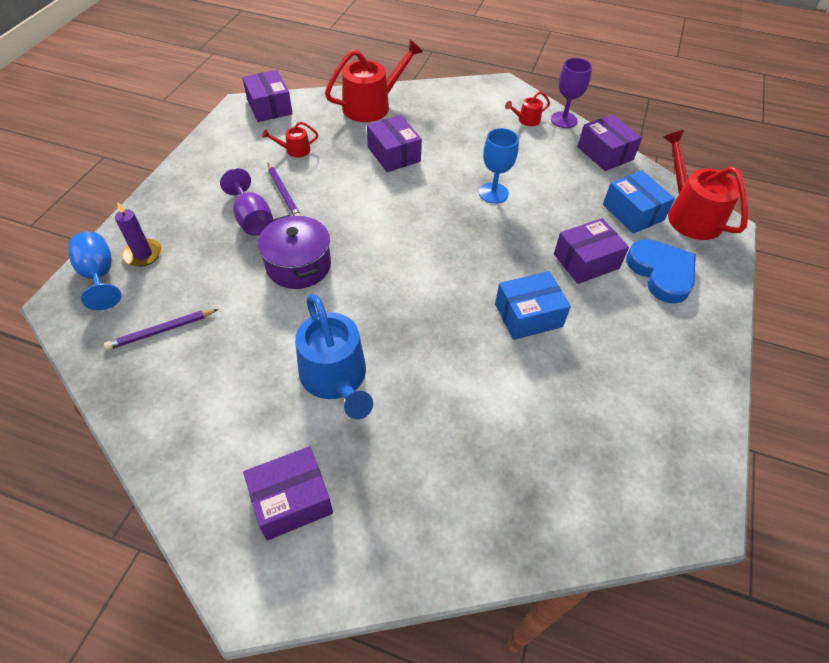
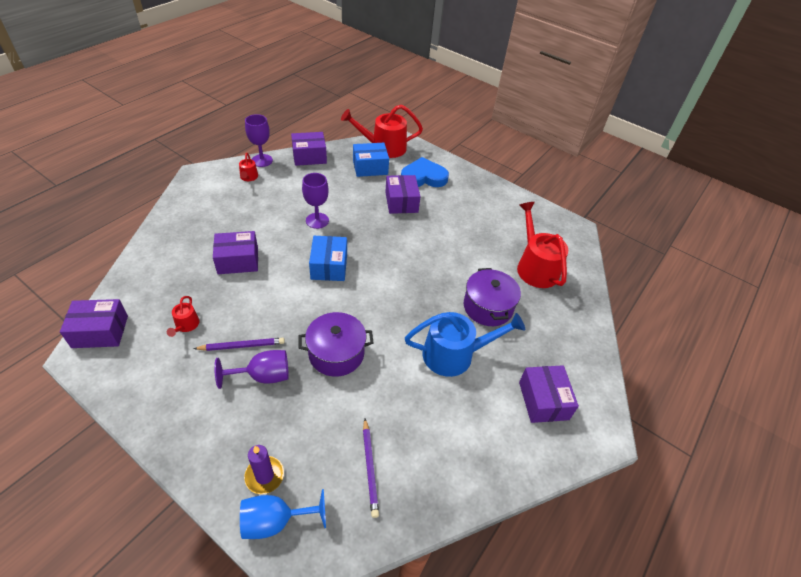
camera: 75 degrees left, 5 degrees down
(371, 106) = (161, 257): red watering can -> red watering can (535, 267)
(435, 403) = (488, 307): none -> purple pot
(493, 193) = (317, 220): blue goblet -> purple goblet
(528, 315) = (434, 242): blue box -> blue box (329, 266)

